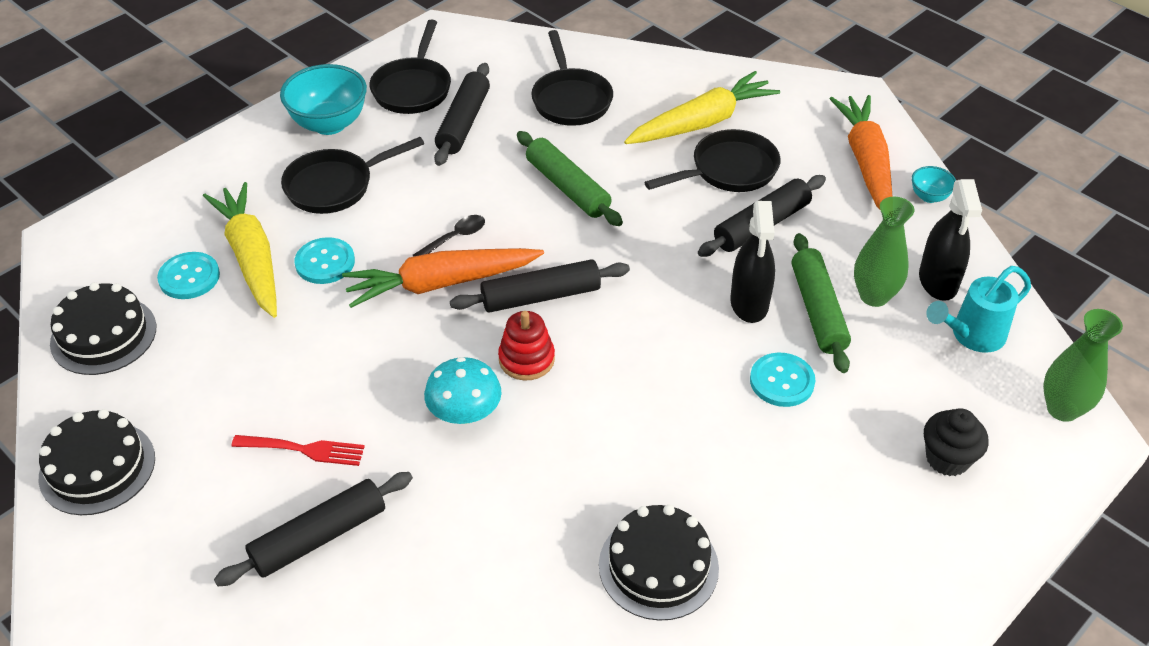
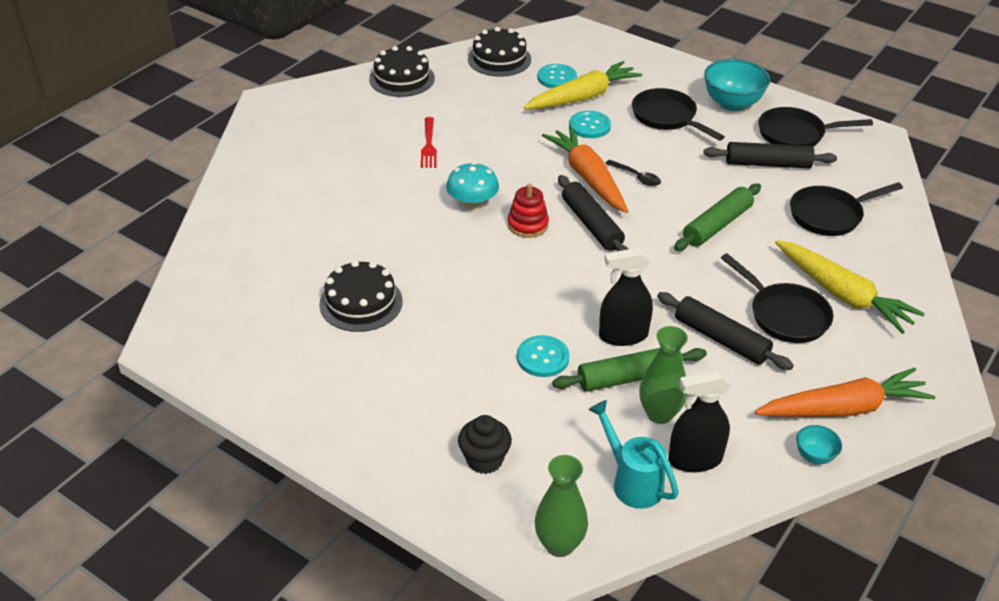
camera: 80 degrees right, 5 degrees down
(319, 537) = (365, 162): black rolling pin -> none

